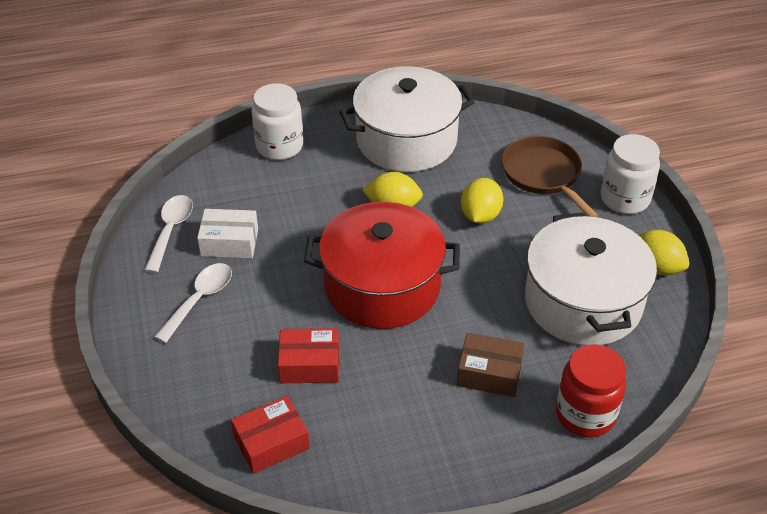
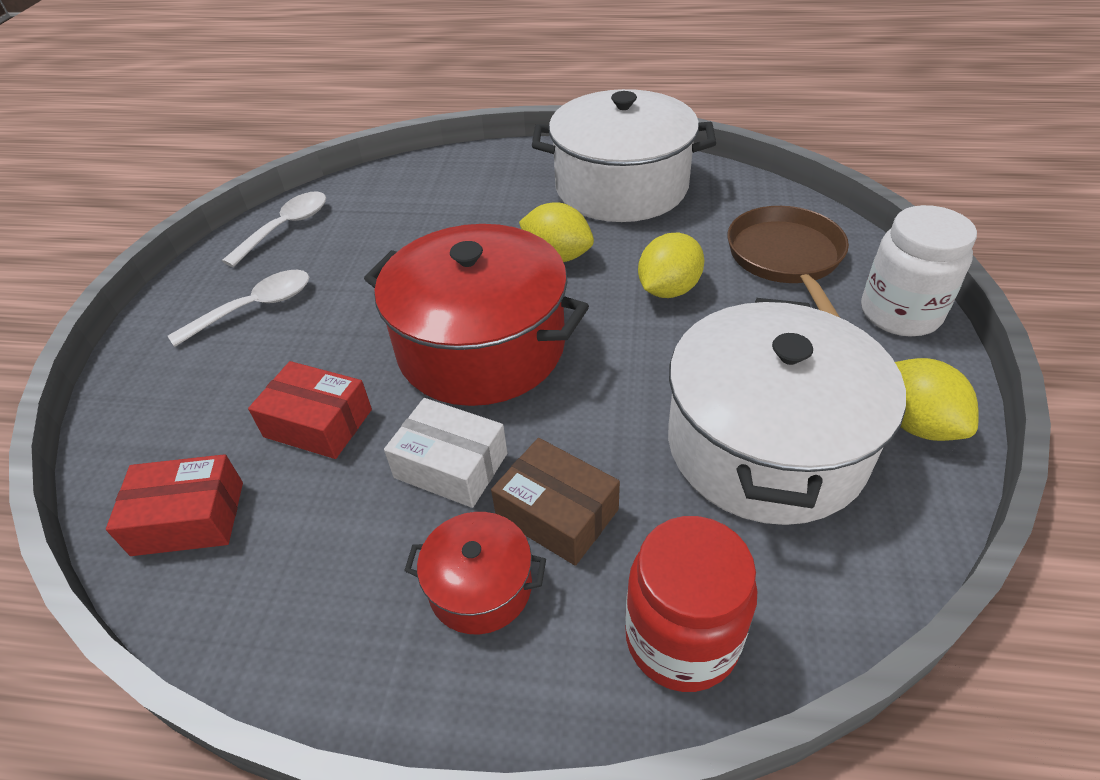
camera: 25 degrees right, 0 degrees up
(229, 242) = (338, 253): white box -> white box (451, 465)
(279, 146) = (468, 168): white jar -> none
(470, 423) = (480, 587): none -> red pot

